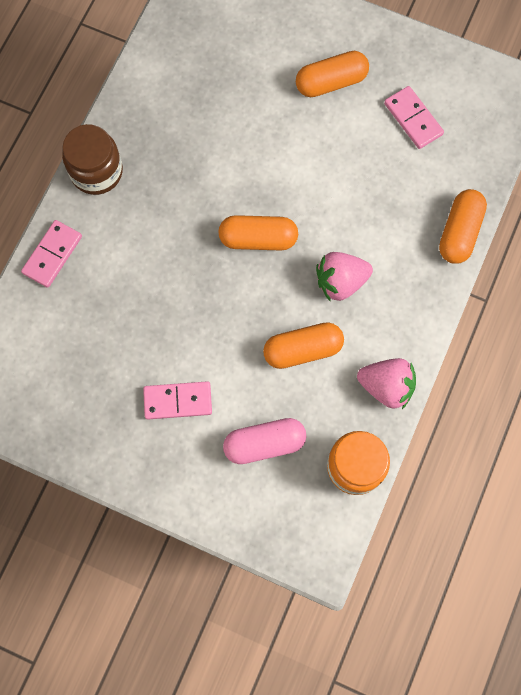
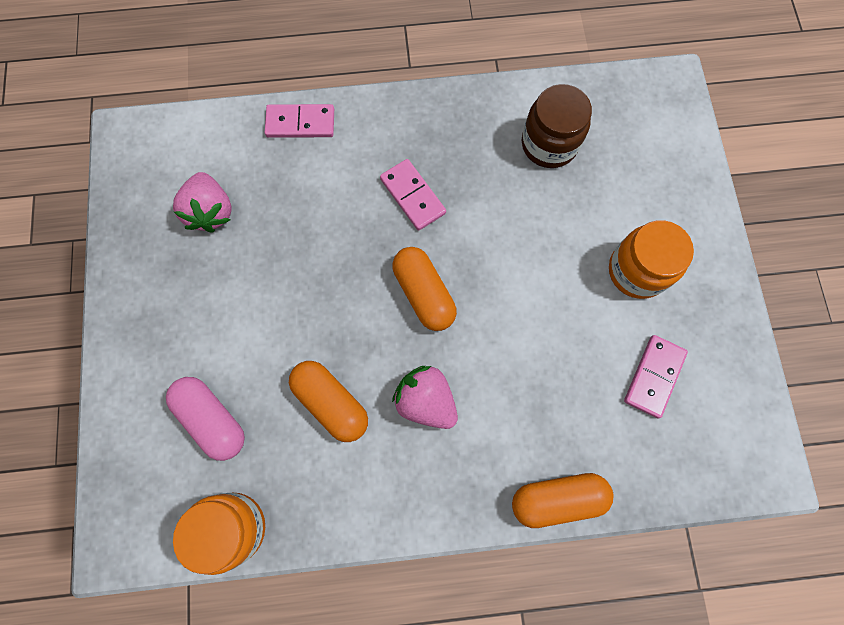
camera: 60 degrees right, 0 degrees up
(96, 172) = (403, 114): brown jar -> brown jar (549, 144)
(178, 401) = (215, 311): pink domino -> pink domino (413, 196)
(331, 82) = (637, 271): orange capsule -> orange jar
(386, 386) = (337, 513): pink strawberry -> pink strawberry (211, 212)

